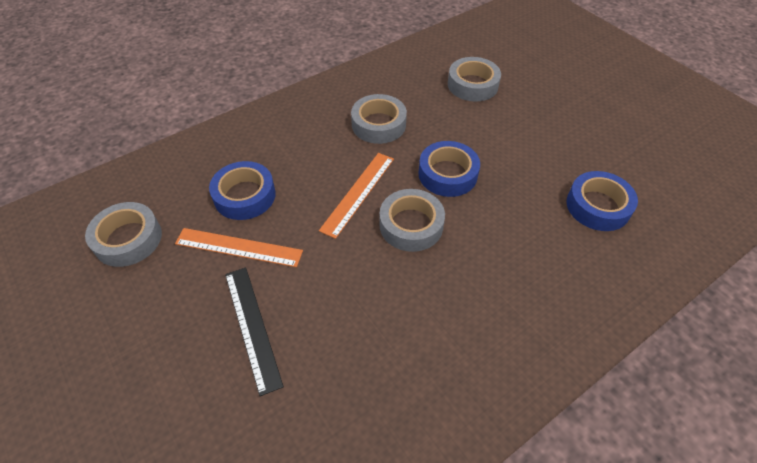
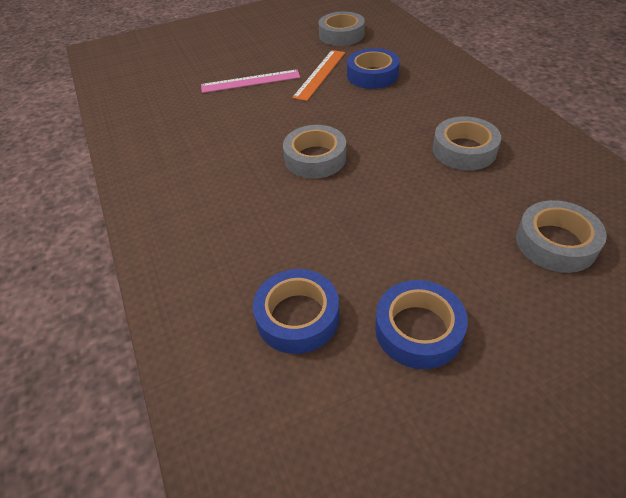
camera: 105 degrees right, 5 degrees down
(252, 327) = (250, 81): black ruler -> pink ruler
(358, 193) = (363, 130): orange ruler -> none
(447, 174) = (378, 191): blue tape -> blue tape (418, 330)

